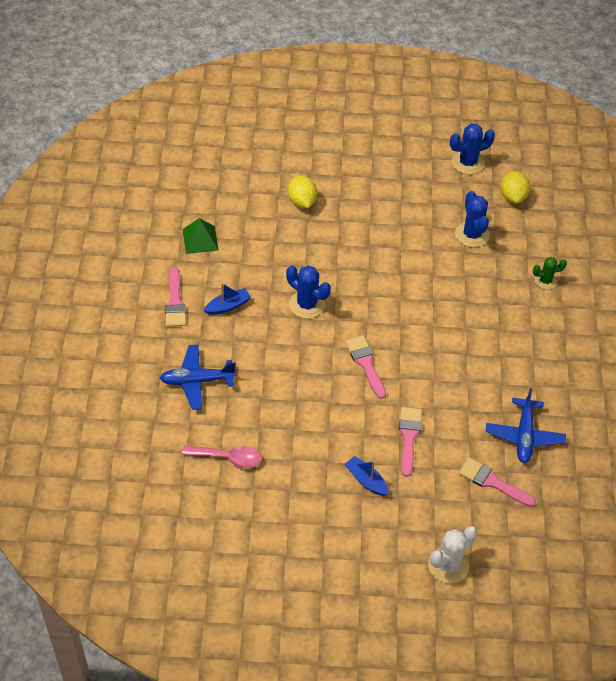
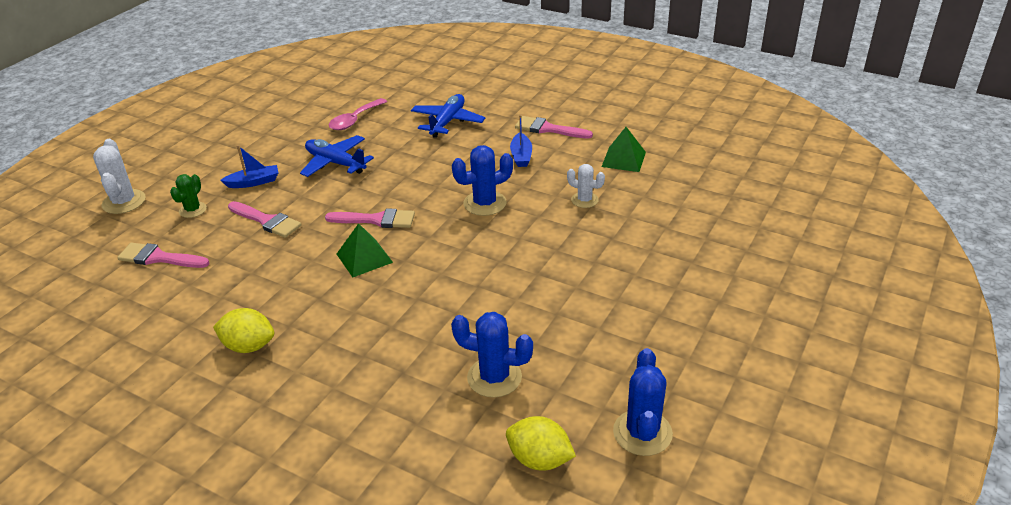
camera: 120 degrees right, 15 degrees down
(270, 247) = (584, 200): none -> white cactus
(302, 201) = (644, 241): yellow lemon -> yellow lemon (249, 346)
(412, 349) = (364, 258): none -> green pyramid
(492, 482) = (159, 258): pink brush -> pink brush turned 135 degrees counterclockwise
(524, 436) = (177, 302): blue plane -> blue plane (335, 163)
(545, 281) = (357, 423): green cactus -> green cactus (193, 210)

